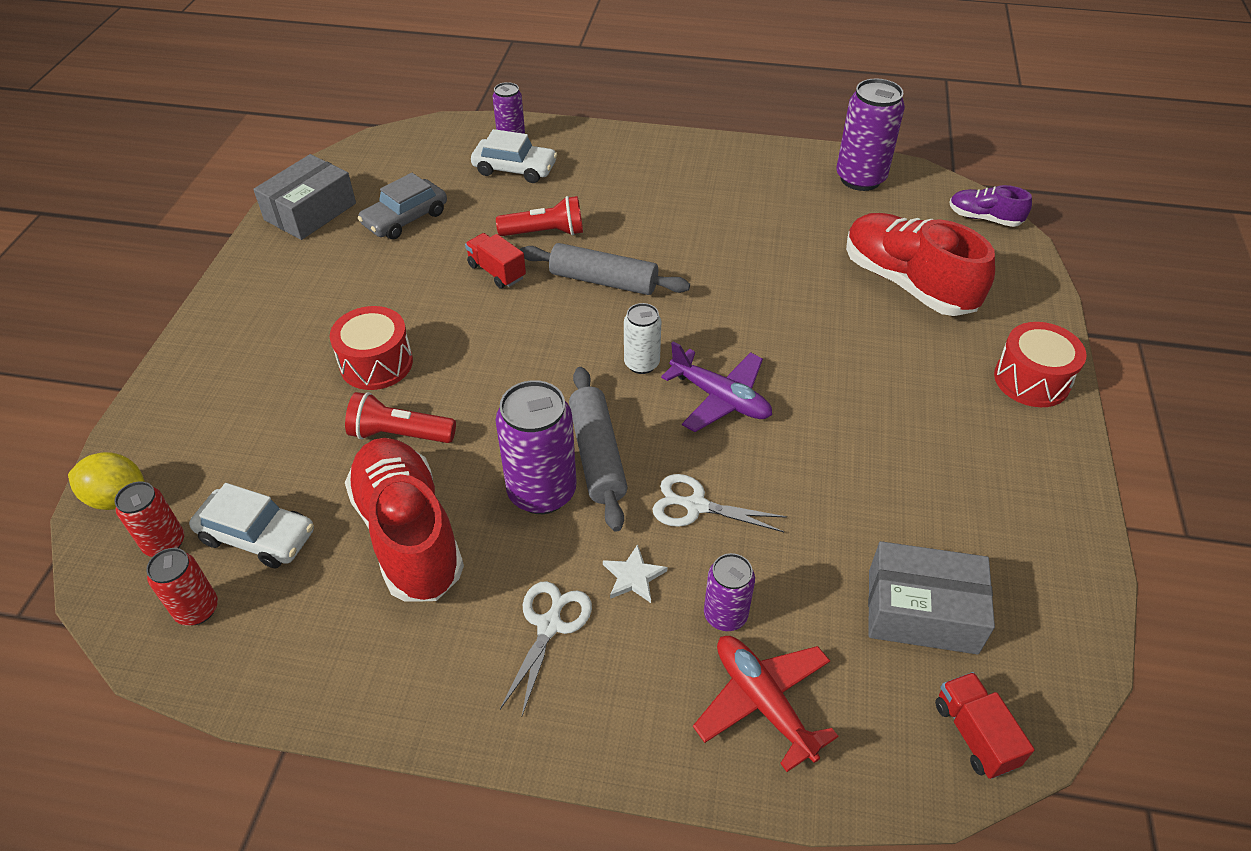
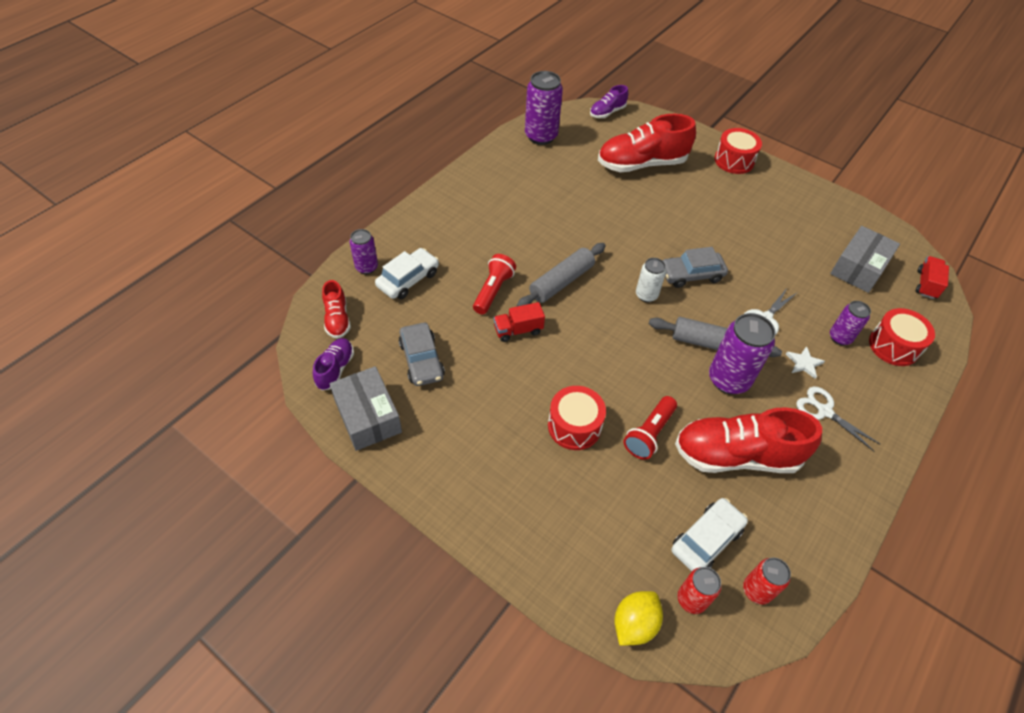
camera: 65 degrees left, 5 degrees up
(359, 170) = (335, 369): none -> purple shoe
(425, 147) = (337, 319): none -> red shoe
(720, 398) = (691, 274): purple plane -> grey car
(763, 702) = (893, 346): red plane -> red drum
(974, 734) = (926, 284): red truck -> red truck turned 105 degrees clockwise

